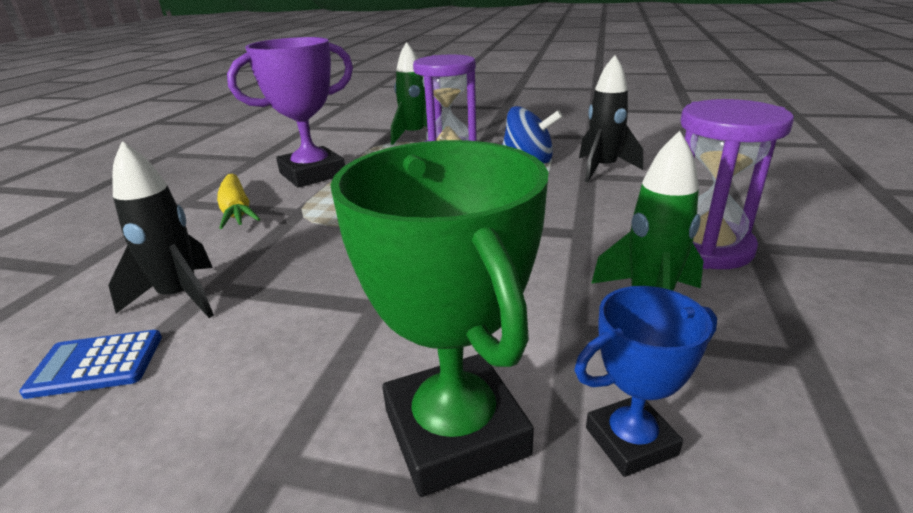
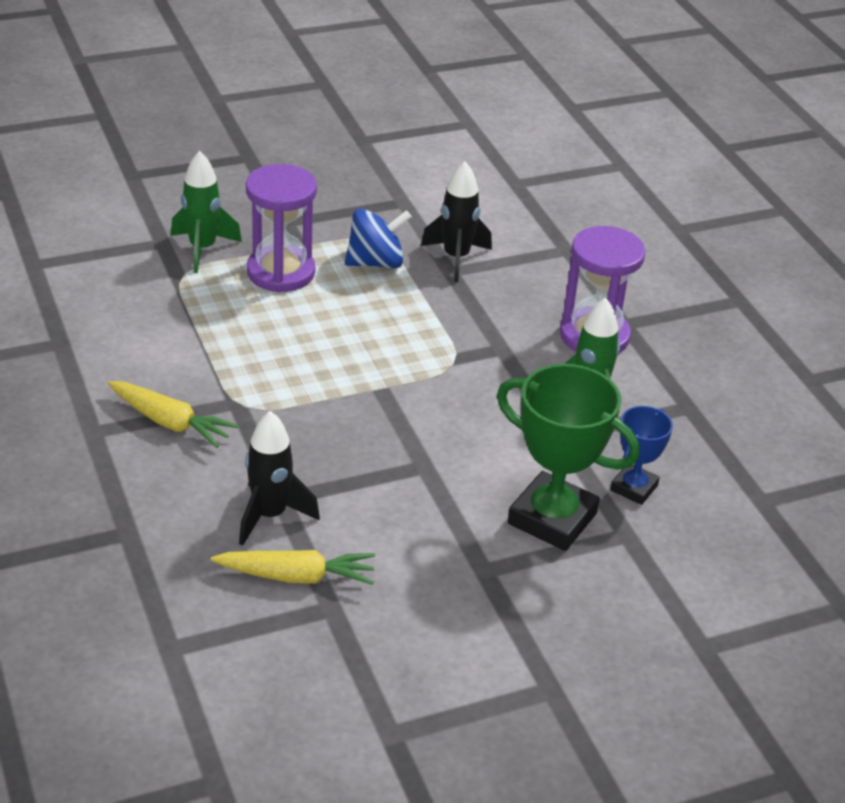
camera: 40 degrees left, 10 degrees up
(97, 364) = (296, 576): blue calculator -> yellow carrot
(312, 174) = (172, 349): purple trophy -> none

